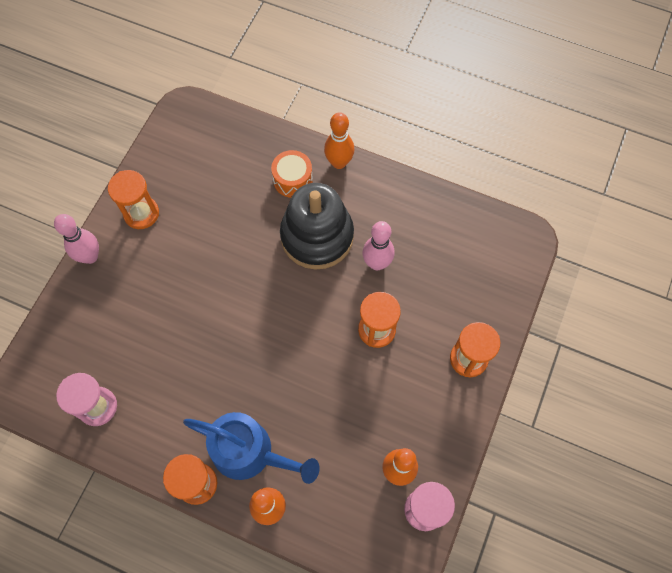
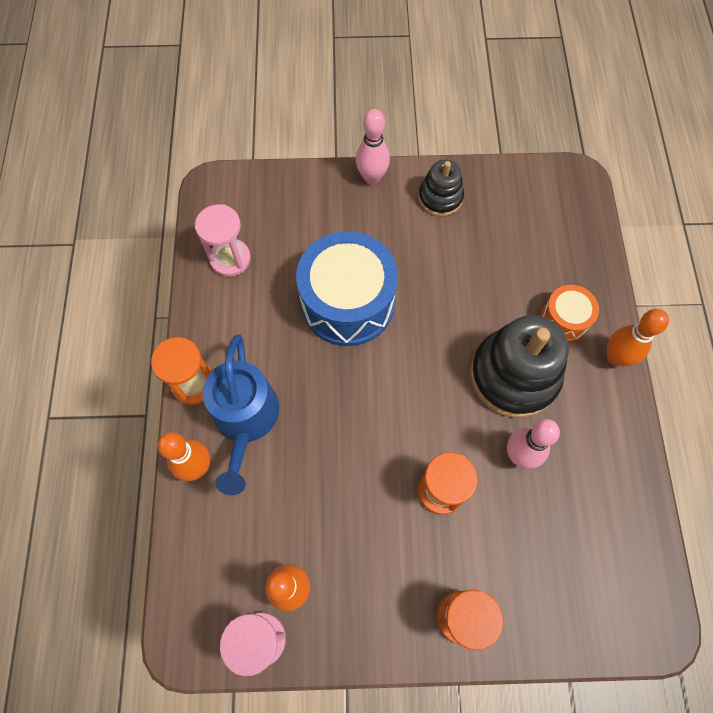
camera: 65 degrees right, 0 degrees up
(141, 213) = (440, 198): orange hourglass -> black stacking toy
(193, 328) = (347, 302): none -> blue drum

